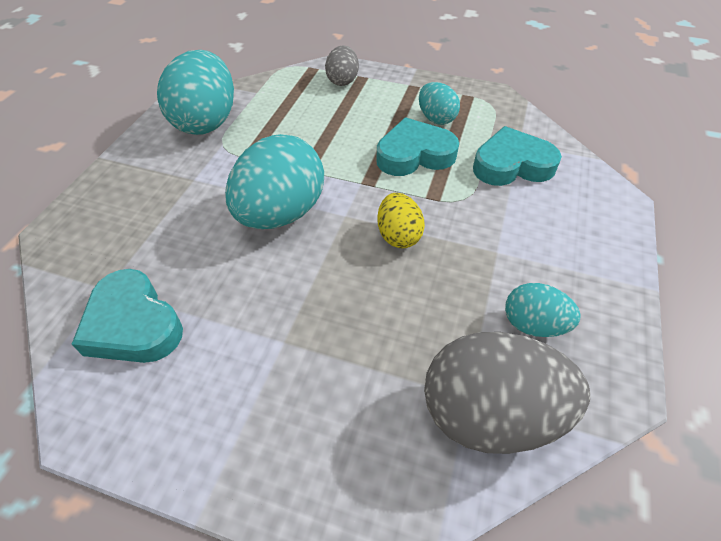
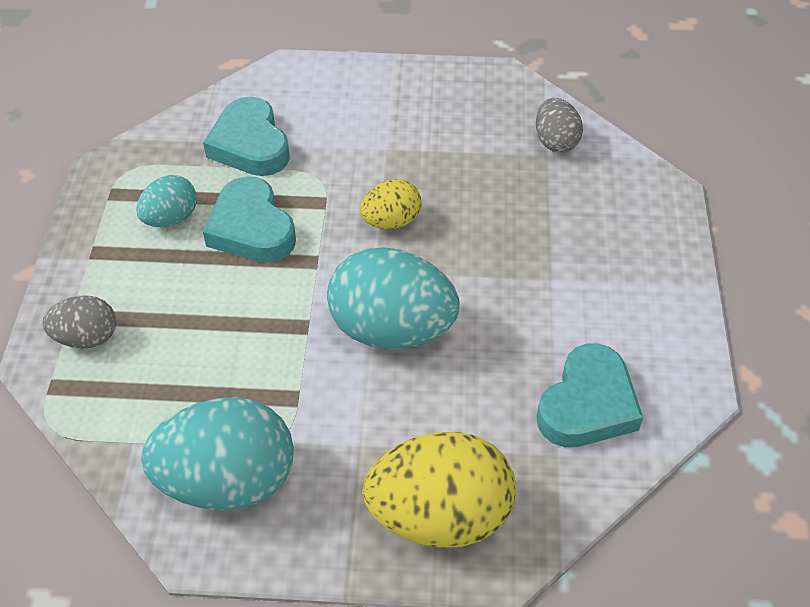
camera: 105 degrees left, 0 degrees up
(111, 207) = (439, 516): none -> yellow egg
(489, 414) = (555, 141): grey egg -> grey egg, size x0.53
(533, 324) = (463, 122): turquoise egg -> none

